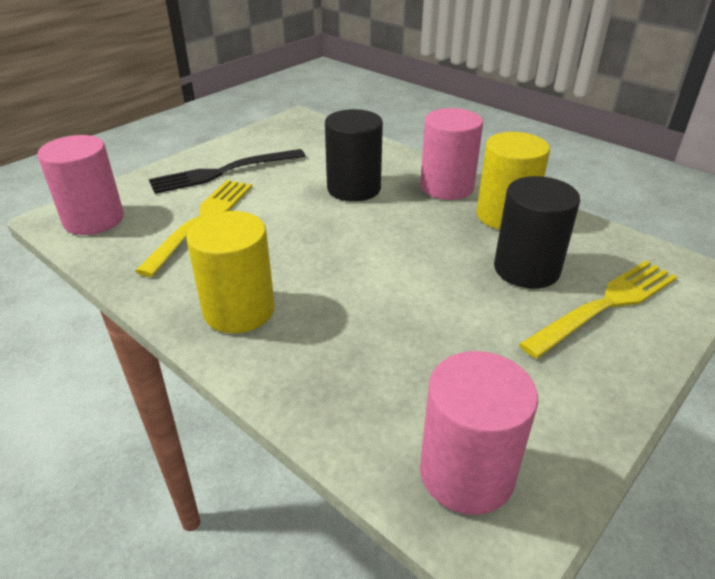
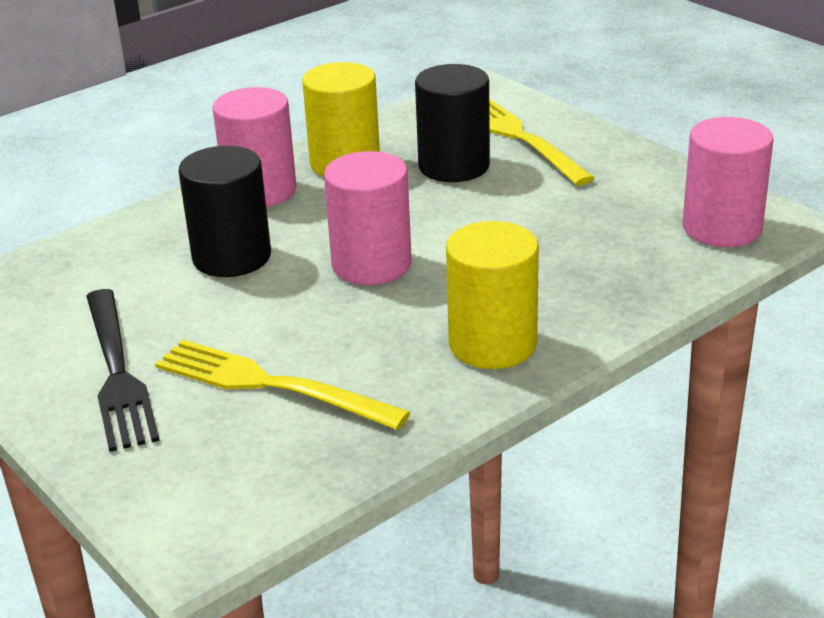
camera: 80 degrees left, 5 degrees down
(94, 219) = (222, 498): pink cylinder -> pink cylinder (371, 264)

